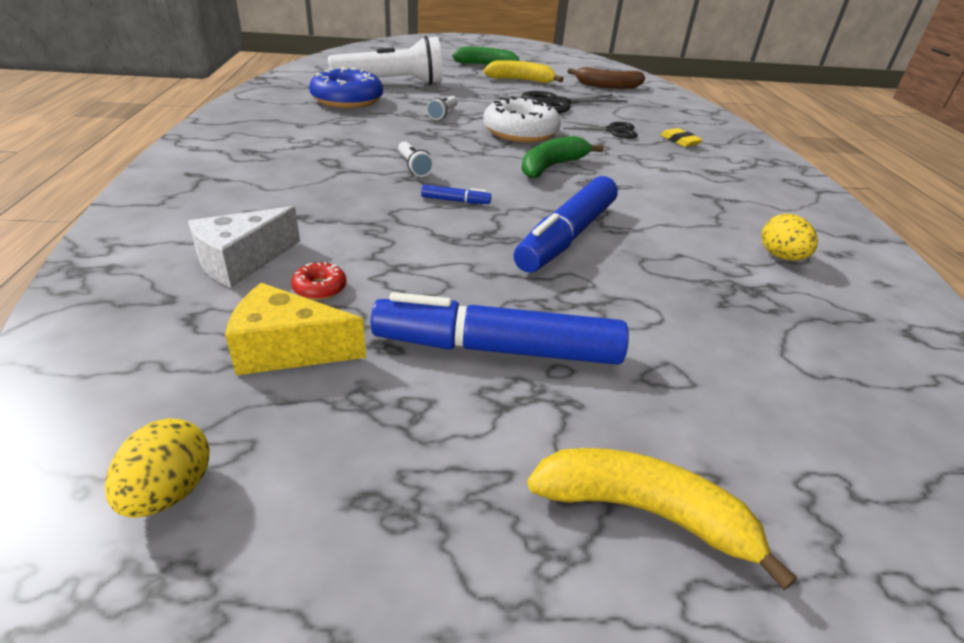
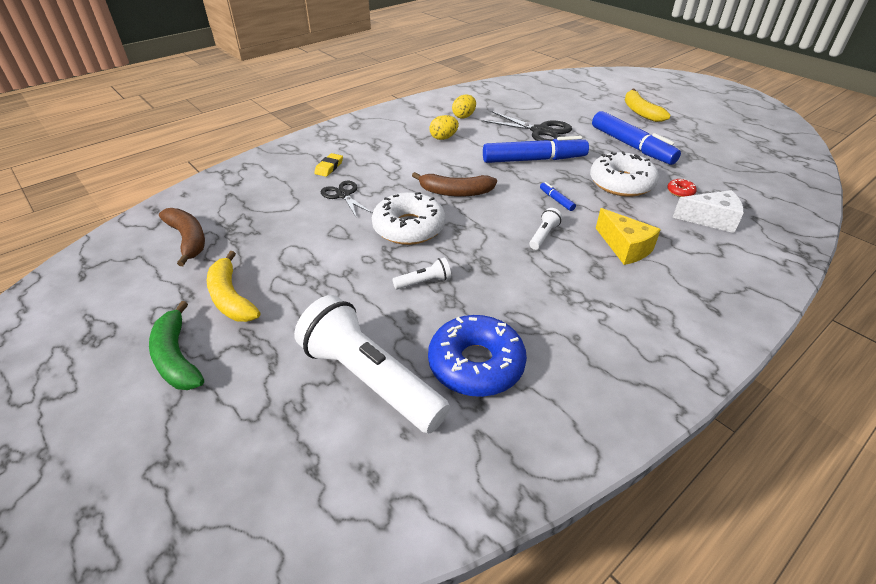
camera: 125 degrees left, 5 degrees up
(169, 491) = (766, 163): yellow egg -> yellow egg (443, 138)
(288, 349) = (710, 177): yellow cheese -> yellow cheese (625, 247)
(417, 259) = (621, 183): none -> white donut
(552, 166) = (455, 192): green banana -> brown banana
(558, 103) = (299, 242): black scissors -> black scissors (540, 131)

